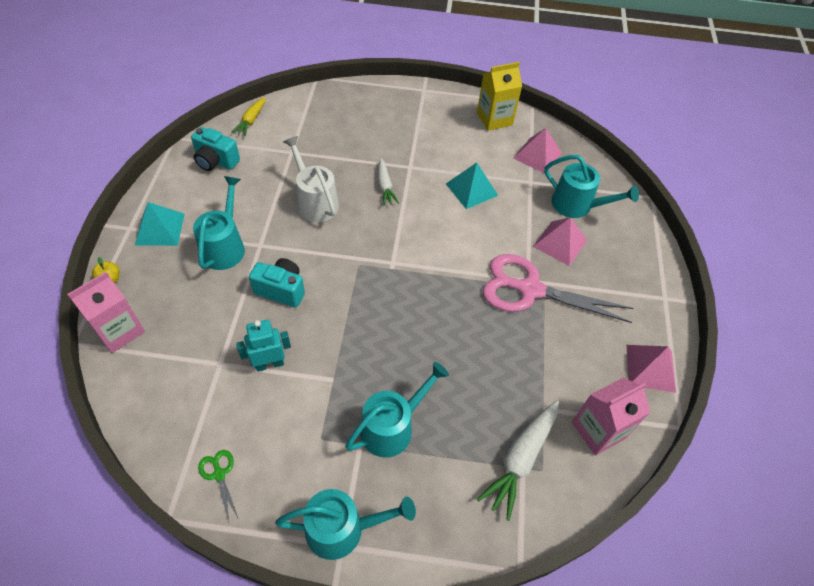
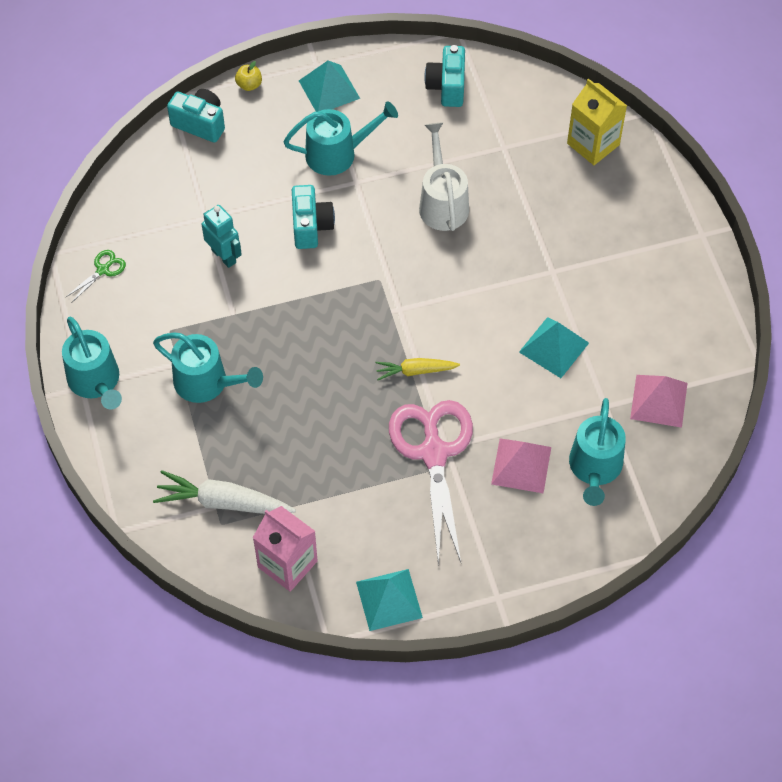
camera: 70 degrees right, 5 degrees up
(119, 330) = (200, 123): pink carton -> turquoise camera
(251, 120) = (530, 86): yellow carrot -> yellow carrot (416, 371)
(315, 202) = (442, 203): white watering can -> white watering can turned 45 degrees counterclockwise
(385, 186) = (506, 258): white carrot -> none
(494, 119) = (697, 332): yellow carton -> yellow carton (593, 144)
(650, 368) = (389, 599): pink pyramid -> turquoise pyramid

